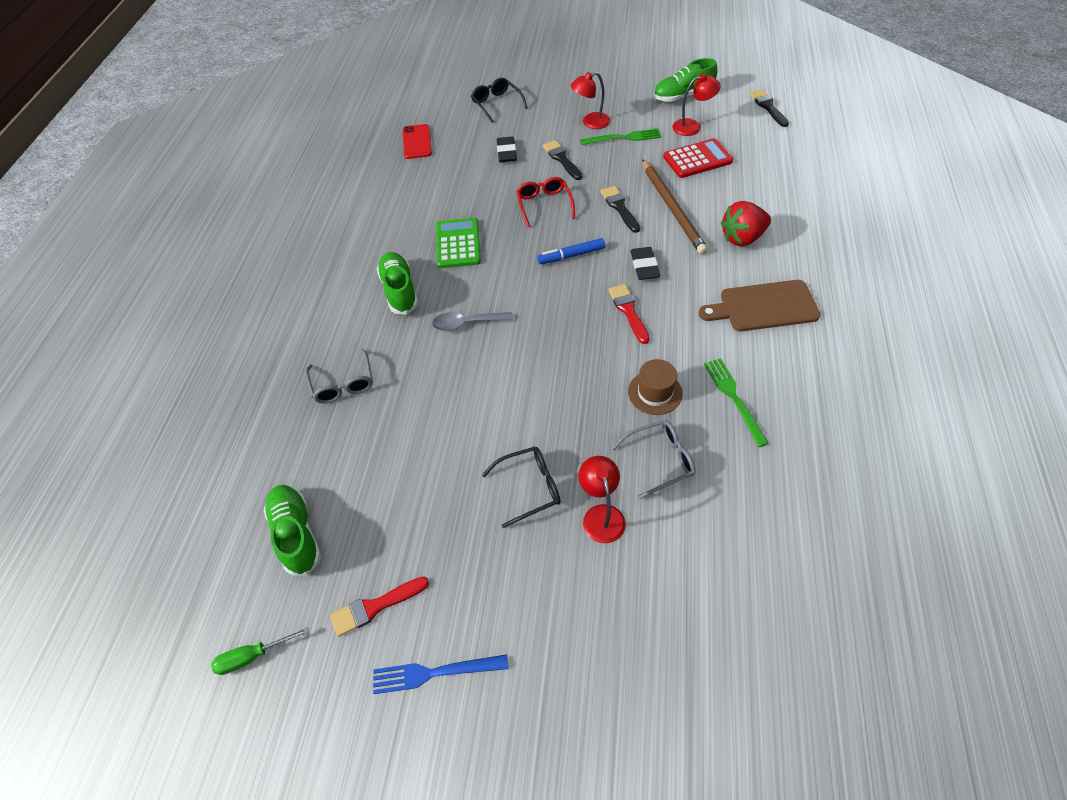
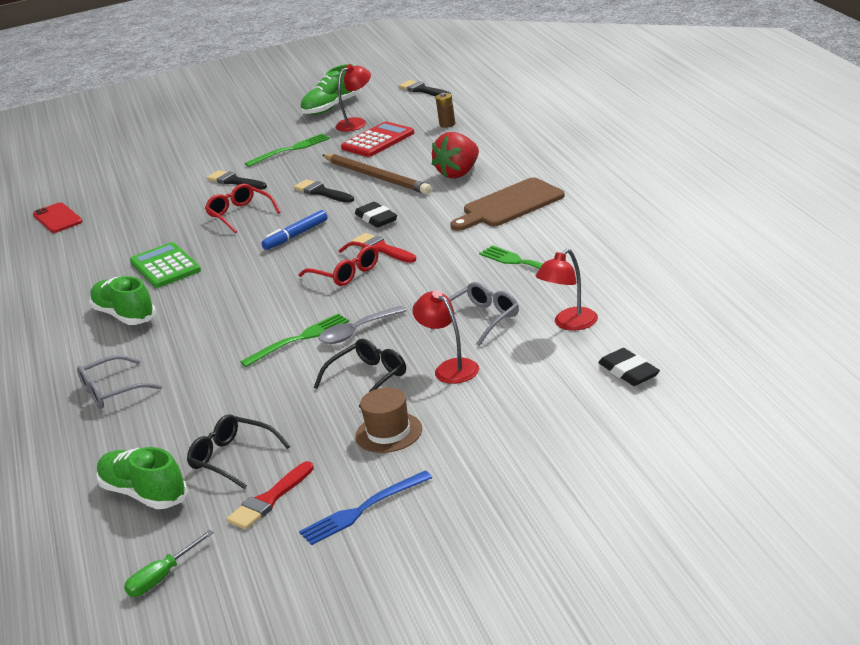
camera: 25 degrees left, 25 degrees down
(343, 384) = (112, 391): grey glasses -> grey glasses turned 105 degrees clockwise
(466, 323) = (219, 310): grey spoon -> grey spoon (356, 332)
(496, 104) = (130, 168): black glasses -> black glasses (232, 458)
(506, 152) = (169, 195): black eraser -> black eraser (629, 371)
(506, 398) = (300, 339): none -> green fork
(584, 328) = (345, 272): none -> red glasses
(590, 122) = (247, 150): red lamp -> red lamp (570, 324)
(655, 392) = (446, 285): brown hat -> brown hat (388, 433)
(765, 164) = (447, 124): none -> brown battery

